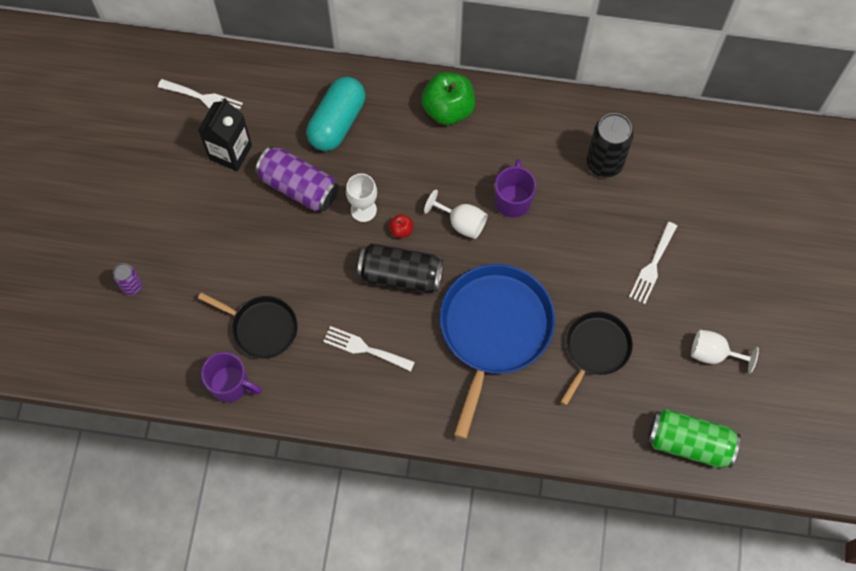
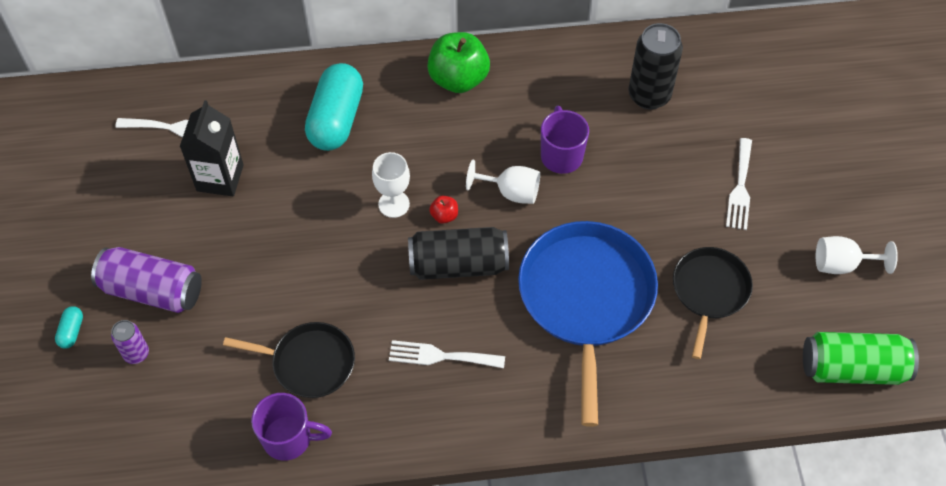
camera: 15 degrees left, 10 degrees down
(87, 255) = (72, 331): none -> turquoise capsule
(299, 187) = (311, 196): purple can -> purple can (152, 290)

